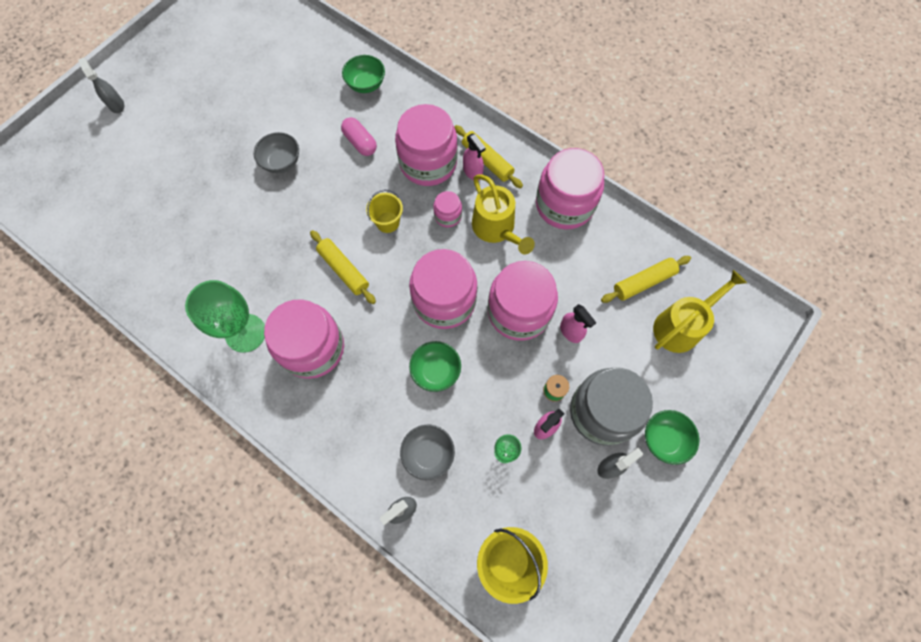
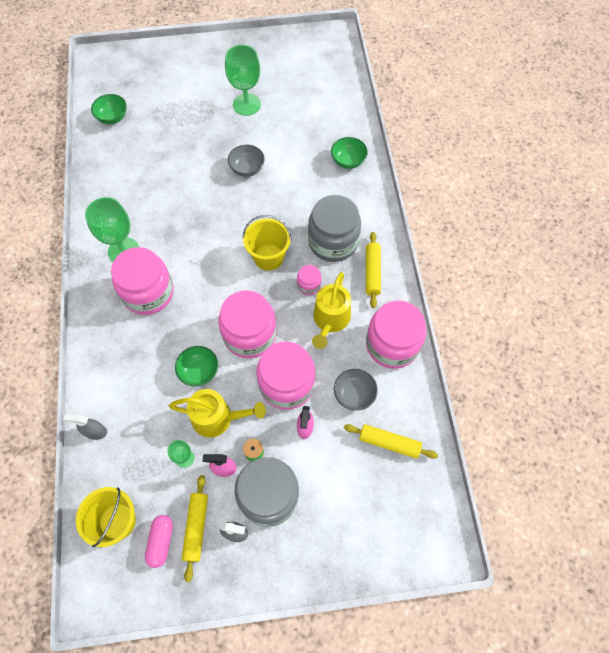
camera: 45 degrees right, 5 degrees down
(116, 105) = (194, 62): grey spray bottle -> none
(216, 105) = (246, 104): none -> green goblet
(344, 270) = (213, 263): yellow rolling pin -> yellow rolling pin (196, 527)
(360, 142) = (305, 194): pink capsule -> pink capsule (161, 542)
(387, 222) = (268, 257): yellow bucket -> yellow bucket, size x1.53
(428, 163) = (333, 242): pink jar -> grey jar
(428, 454) = (142, 415): grey bowl -> grey bowl (354, 394)
(473, 172) = (355, 271): pink spray bottle -> none
(664, 439) = (288, 553): green bowl -> green bowl (113, 117)
(681, 326) = (382, 495): yellow watering can -> yellow watering can (218, 418)

